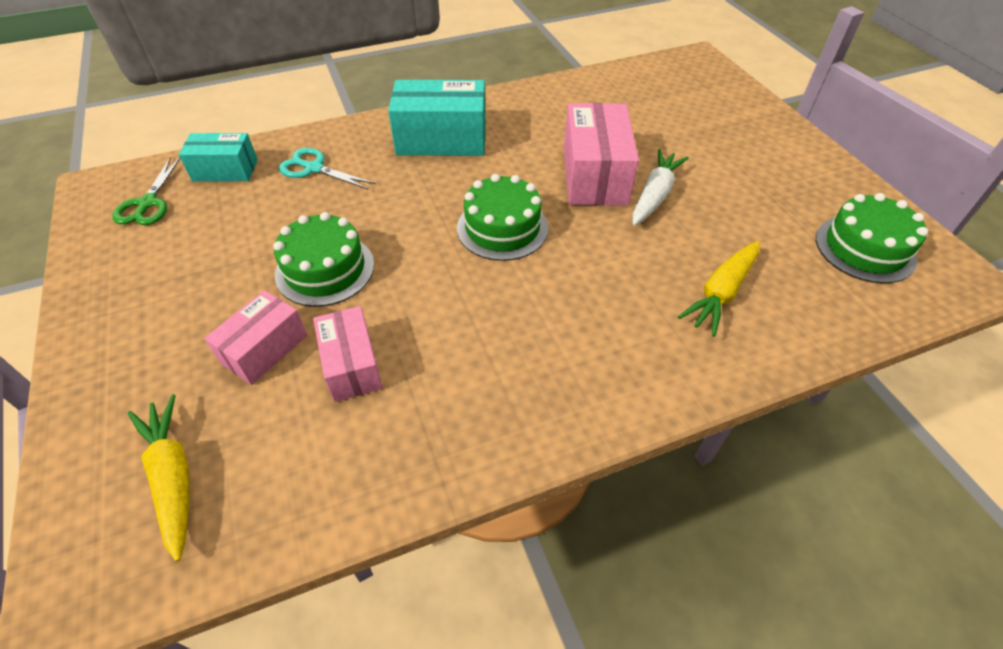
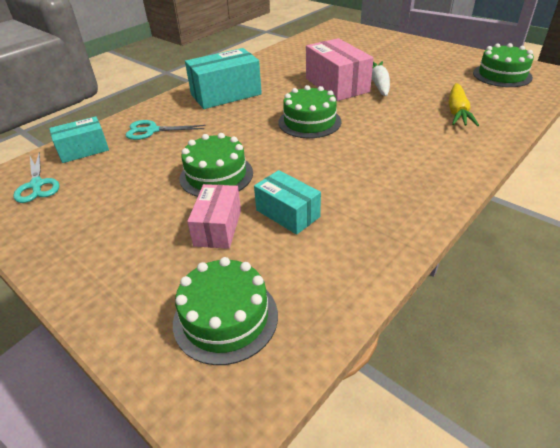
camera: 25 degrees left, 10 degrees down
(148, 203) = (37, 185): green scissors -> turquoise scissors
(173, 477) = (225, 318): yellow carrot -> green cake
(352, 365) = (287, 213): pink box -> turquoise box

